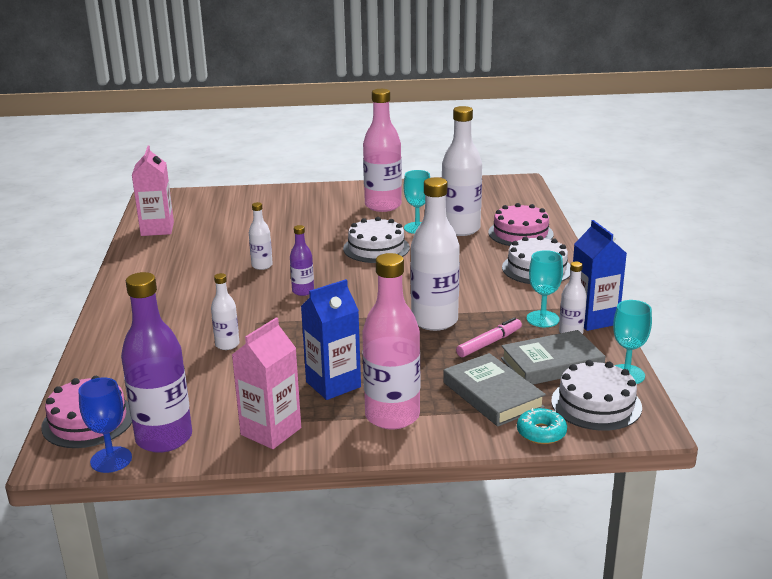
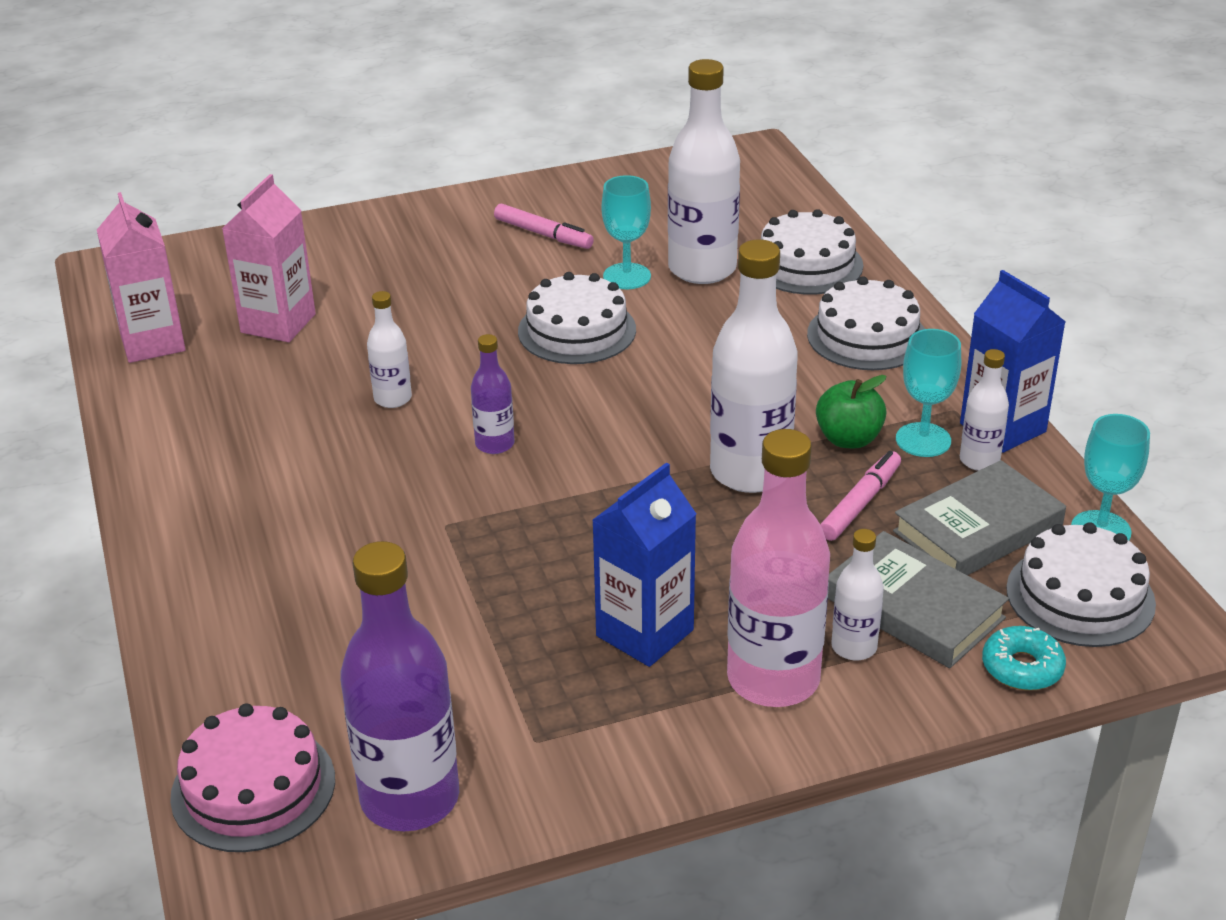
camera: 15 degrees left, 10 degrees up
(111, 460) = (339, 861): blue goblet -> none
(227, 345) = (419, 581): white bottle -> white bottle (854, 647)
(271, 431) = (587, 748): pink carton -> pink carton (278, 323)
(383, 205) = (543, 234): pink bottle -> pink marker
(499, 313) = (848, 439): none -> green apple
(520, 233) = (806, 264): pink cake -> white cake

